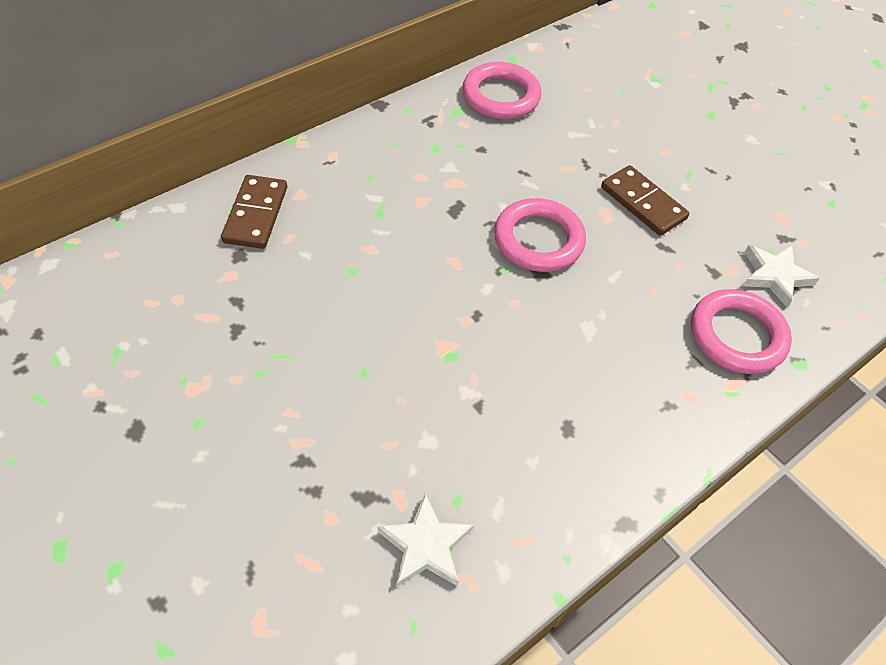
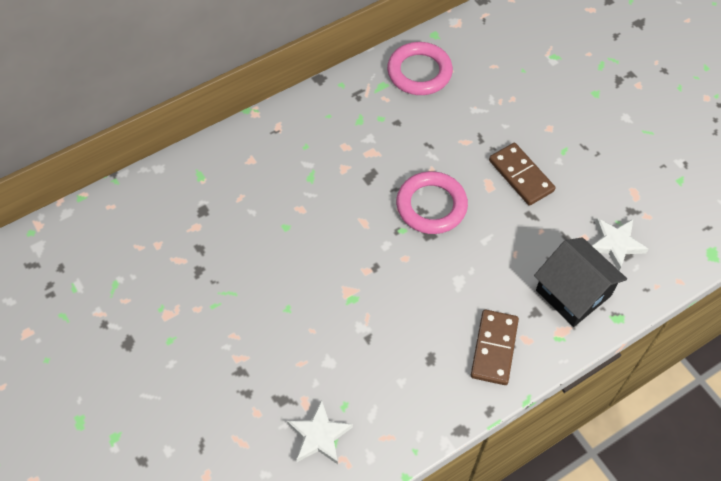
camera: 10 degrees right, 5 degrees up
(256, 214) = (216, 177): brown domino -> brown domino (494, 348)
(737, 336) = (573, 293): pink ring -> black house

